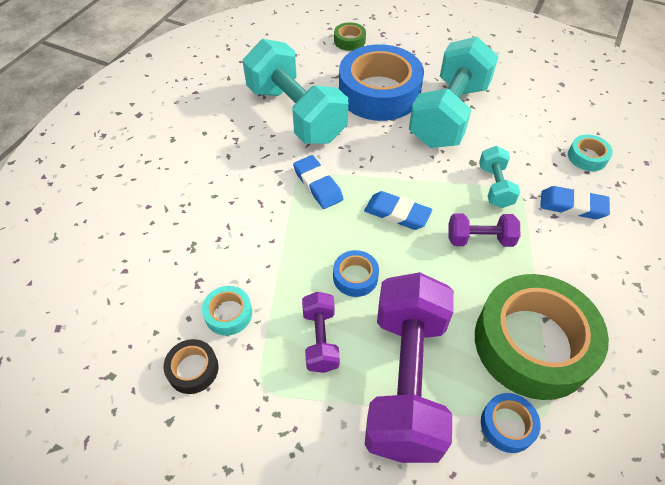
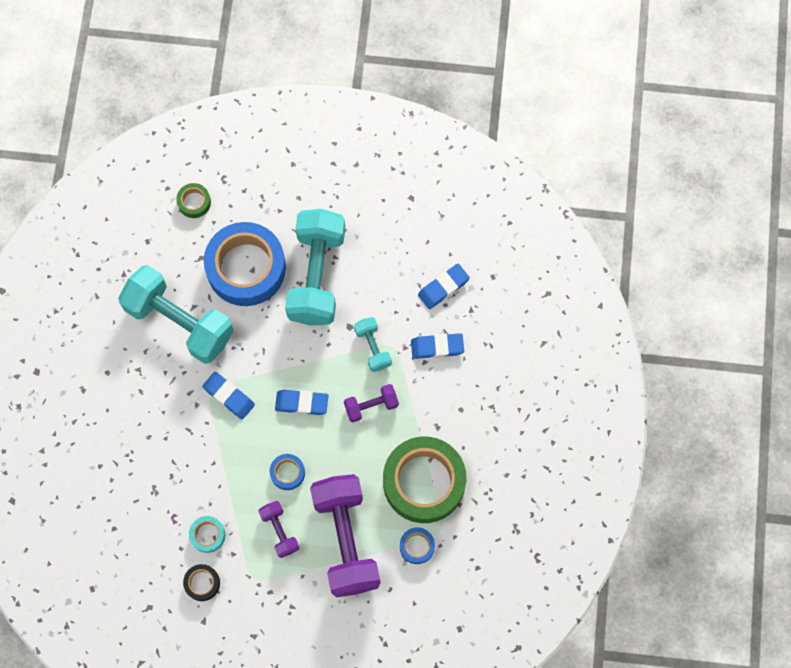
camera: 20 degrees left, 20 degrees up
(587, 157) = (443, 287): turquoise tape -> blue eraser

